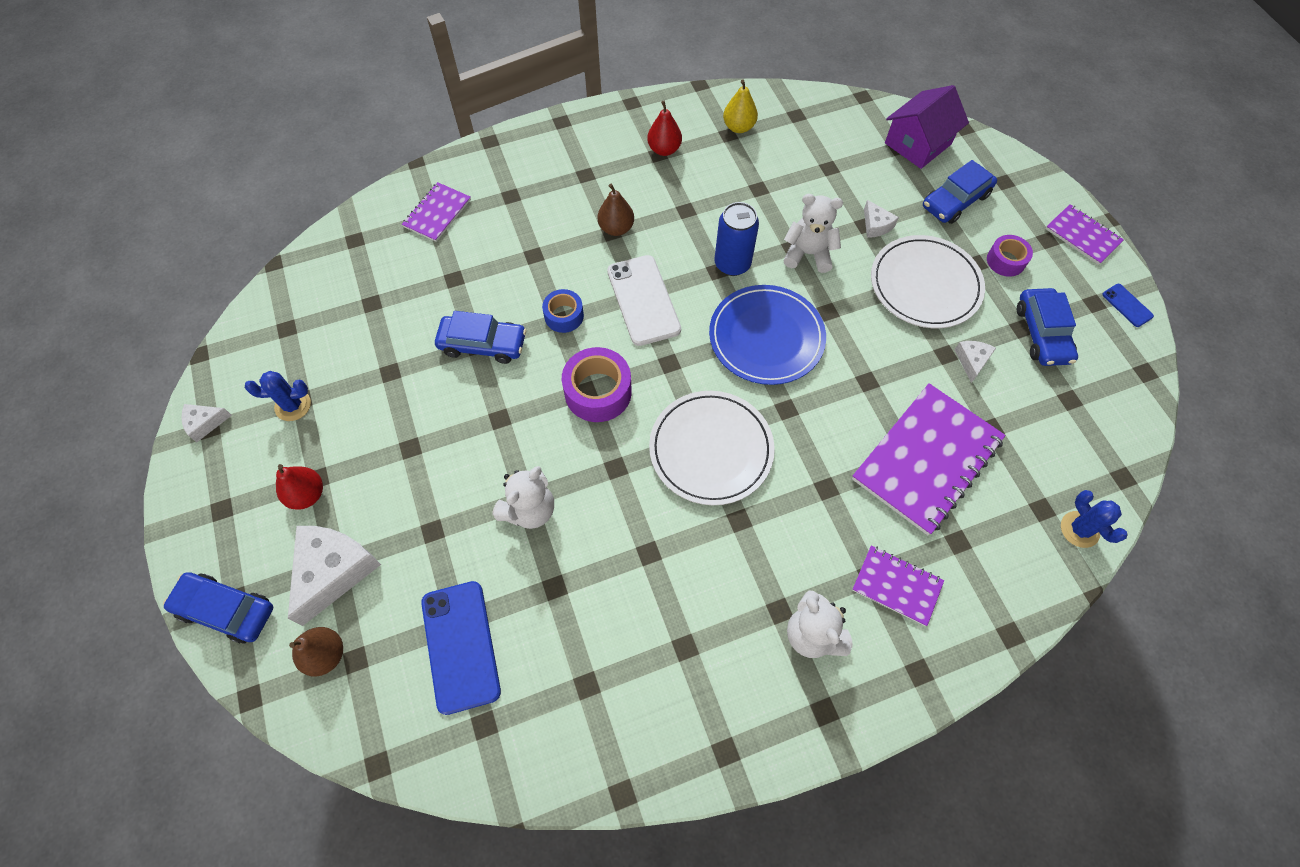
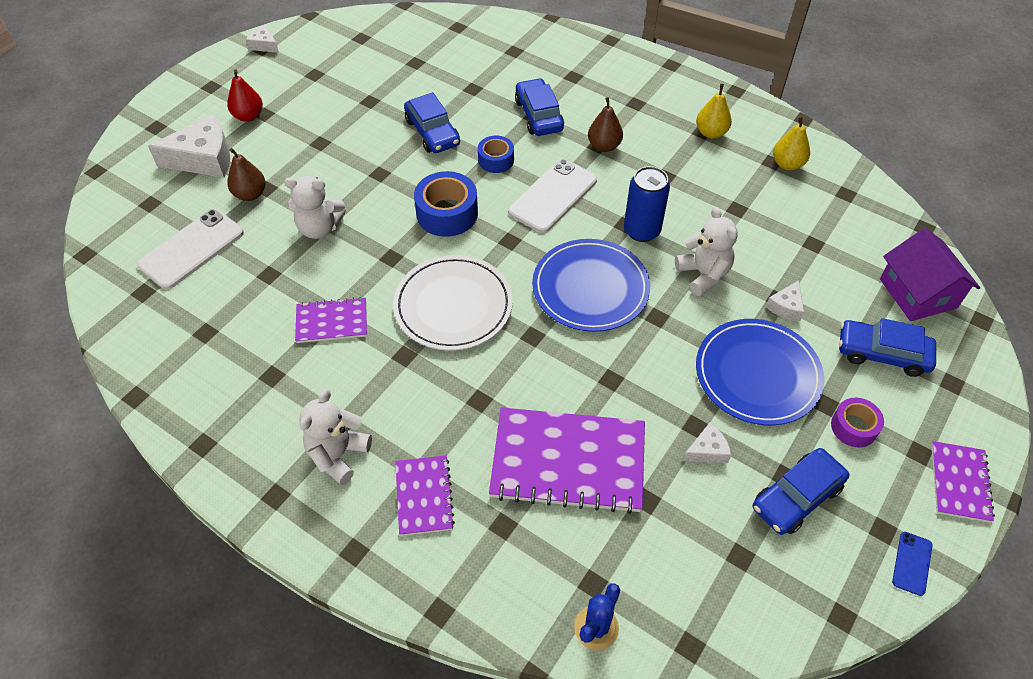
camera: 55 degrees right, 10 degrees down
(226, 610) = (146, 127): blue car -> blue car (539, 115)
(293, 405) = (307, 73): blue cactus -> none
(326, 655) = (144, 188): brown pear -> brown pear (250, 194)
(437, 213) = (519, 50): purple notebook -> purple notebook (332, 322)
(460, 646) = (191, 249): blue phone -> white phone
(598, 392) = (447, 213): purple tape -> blue tape
(664, 149) = (711, 133): red pear -> yellow pear
(918, 143) = (918, 293): purple house -> purple house turned 60 degrees clockwise
(925, 285) = (757, 374): white plate -> blue plate

